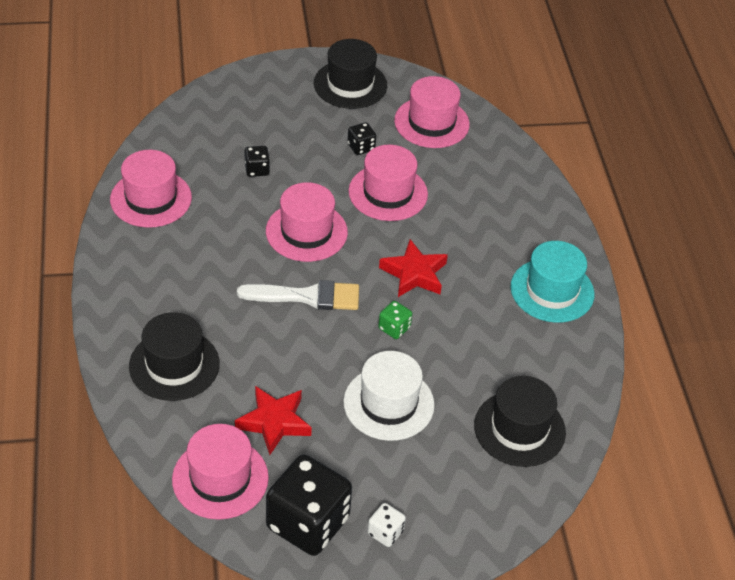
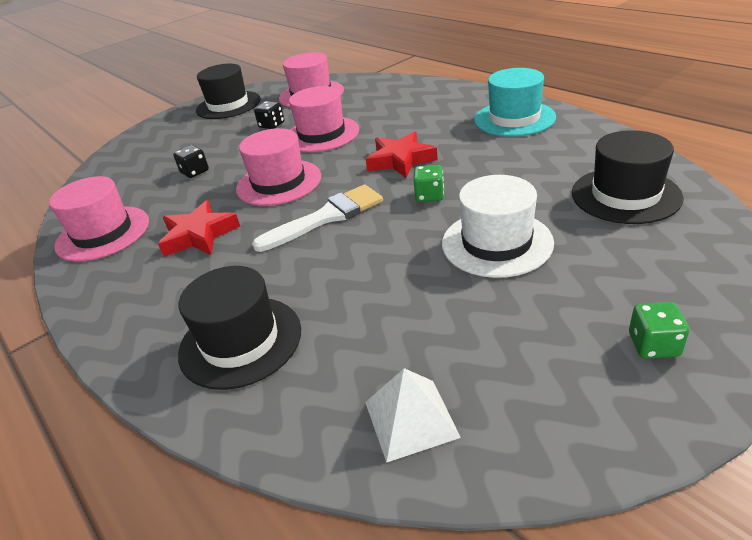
camera: 25 degrees left, 10 degrees down
(220, 478) = (410, 419): pink hat -> white pyramid
(274, 422) = (408, 323): red star -> red star (199, 235)
(308, 523) = (567, 395): black dice -> none
(385, 532) = (653, 345): white dice -> green dice

